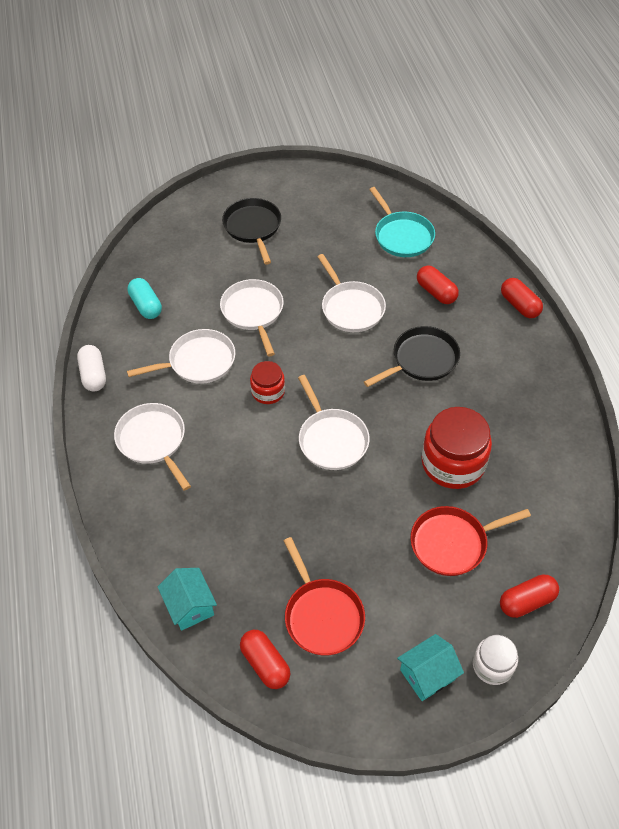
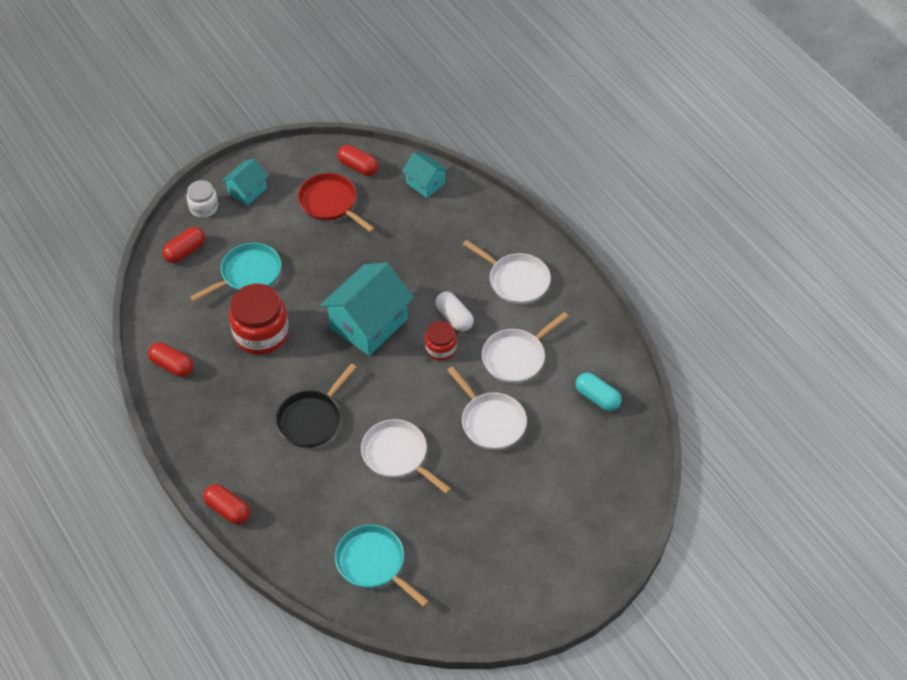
camera: 160 degrees right, 0 degrees up
(93, 375) = (601, 318): white capsule -> white capsule (454, 318)
(253, 228) = (541, 524): black pan -> none
(331, 439) = (369, 324): white pan -> turquoise house
(436, 292) = (317, 500): red capsule -> red capsule (172, 366)
(452, 543) = (248, 274): red pan -> turquoise pan

